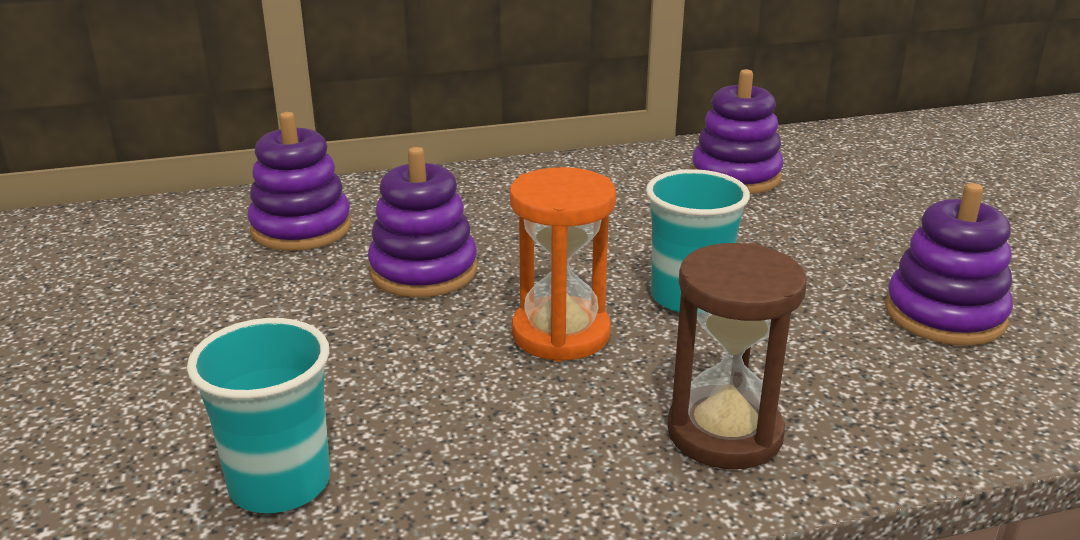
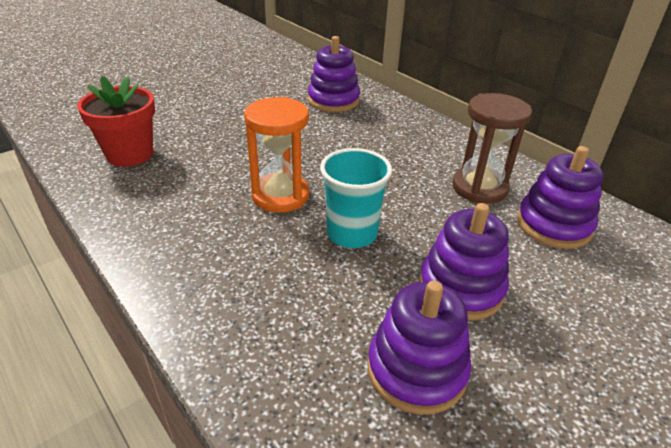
camera: 65 degrees right, 10 degrees up
(280, 483) = (130, 154): turquoise cup -> red flower pot
(423, 271) = (317, 141): purple stacking toy -> purple stacking toy (461, 288)
(724, 433) = (207, 272): brown hourglass -> brown hourglass (479, 188)

